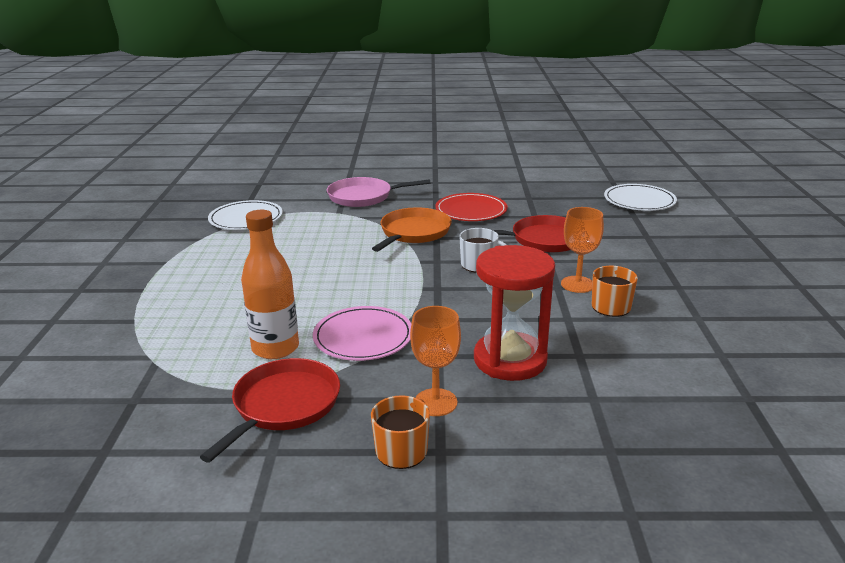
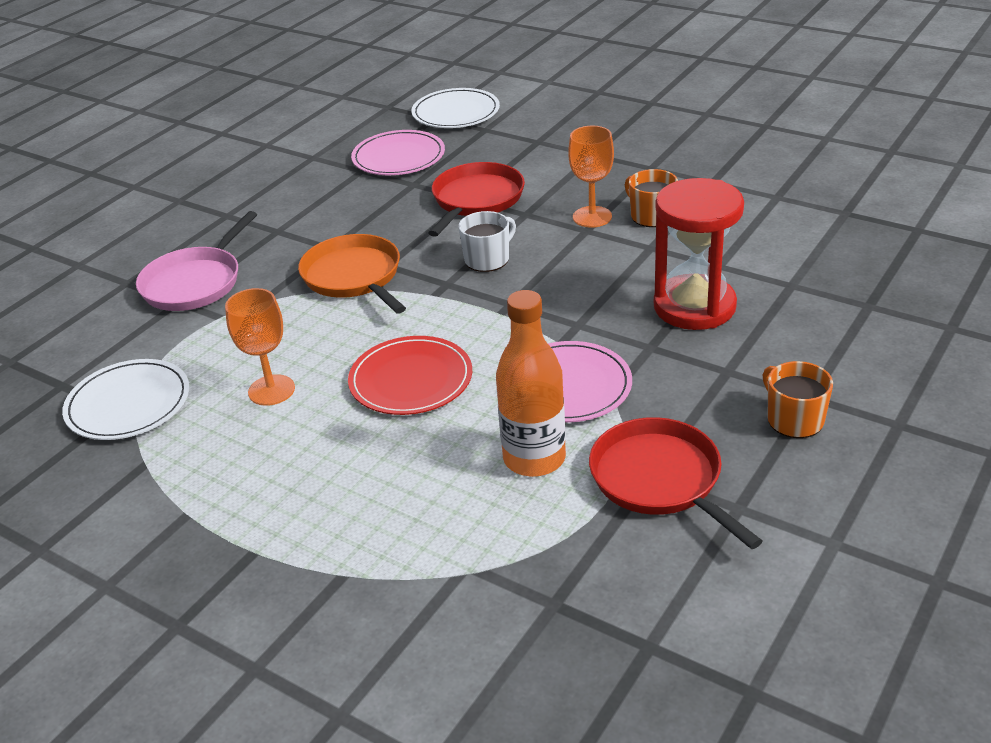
camera: 55 degrees left, 10 degrees up
(435, 402) = (731, 375): orange goblet -> orange goblet (271, 390)
(471, 210) = (345, 218): red plate -> red plate (411, 380)
(559, 202) = (398, 157): none -> pink plate

